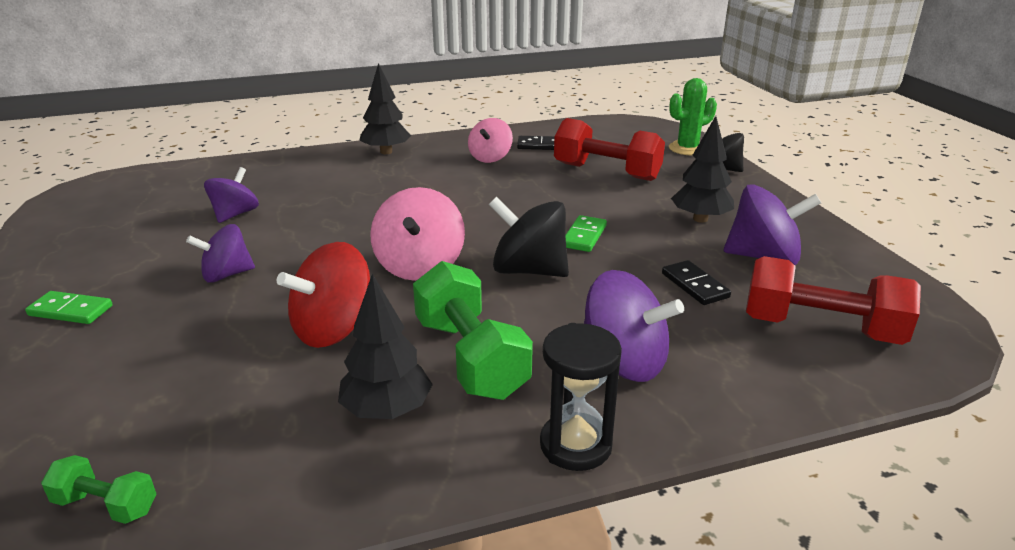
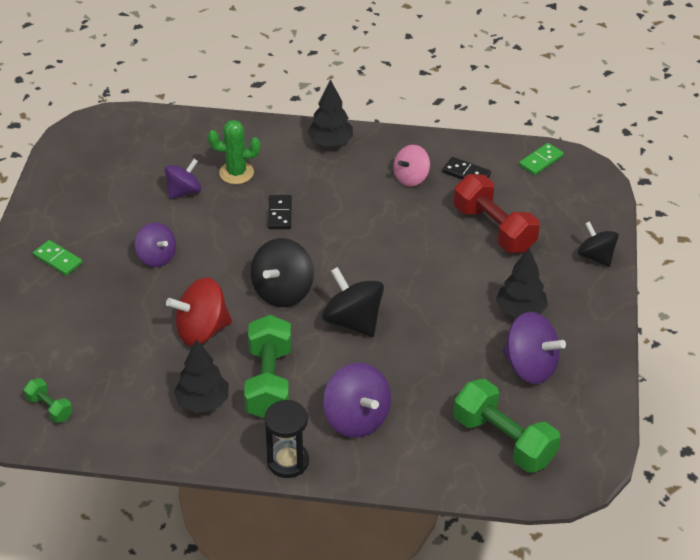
camera: 25 degrees right, 15 degrees up
(226, 275) = (157, 257): purple spinning top -> purple spinning top turned 135 degrees counterclockwise
(420, 266) = (283, 291): pink spinning top -> black spinning top
(584, 236) = (416, 300): green domino -> green domino (541, 161)
(687, 148) = (592, 218): green cactus -> green cactus (236, 173)
(695, 285) = (455, 375): black domino -> black domino (280, 214)
(820, 329) = (503, 440): red dumbbell -> green dumbbell

